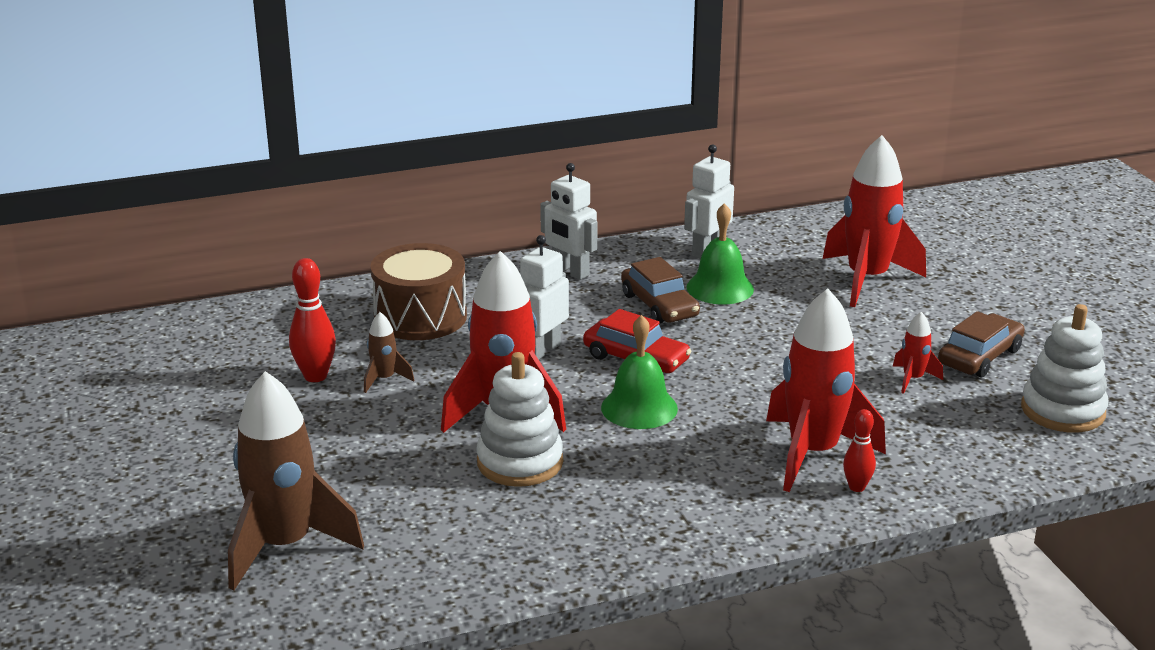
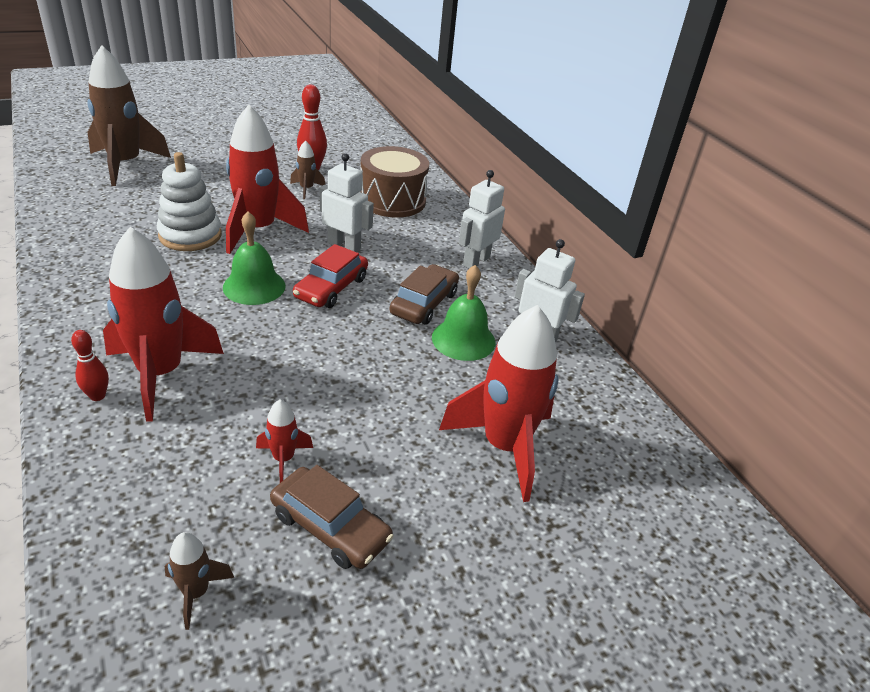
camera: 80 degrees right, 10 degrees up
(659, 305) = (424, 303): brown car -> brown car turned 150 degrees clockwise
(1062, 410) = (196, 593): white stacking toy -> brown rocket

